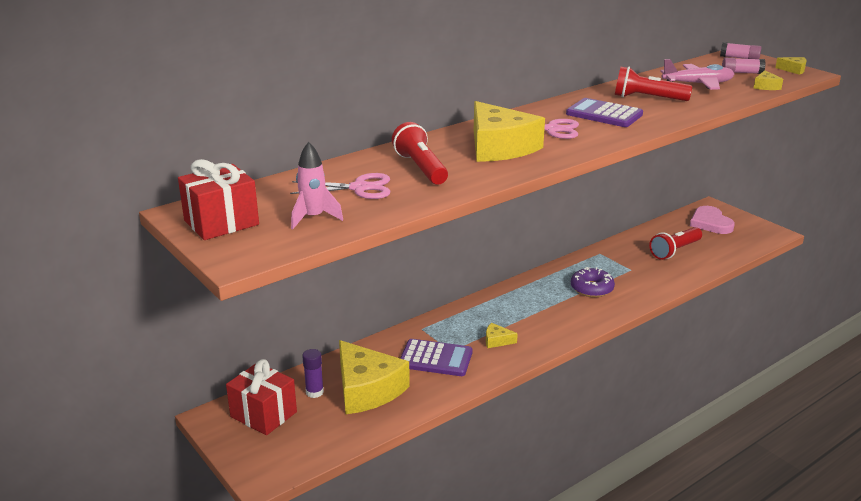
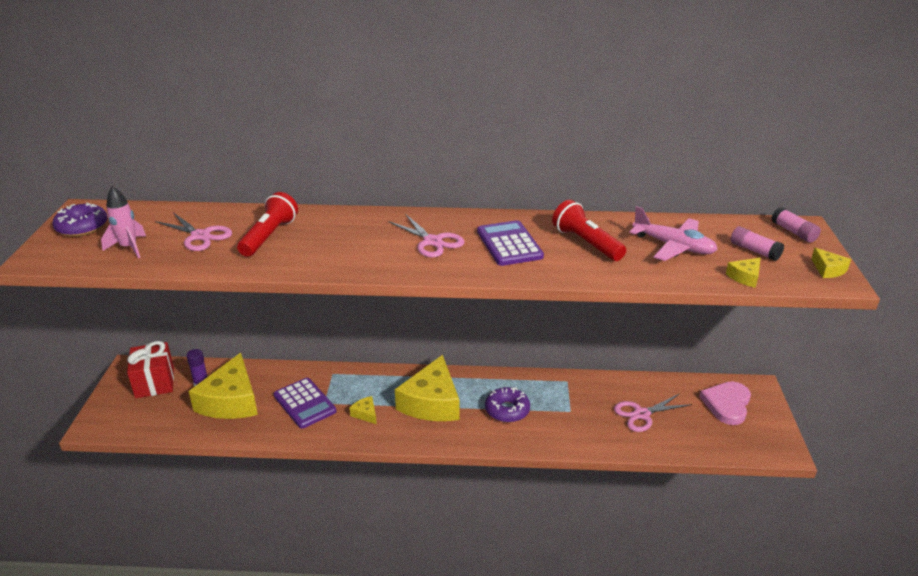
camera: 40 degrees right, 5 degrees up
(221, 223) = (82, 227): red gift -> purple donut
(499, 147) = (358, 241): yellow cheese -> yellow cheese (432, 402)
(674, 251) = (641, 414): red flashlight -> pink scissors

